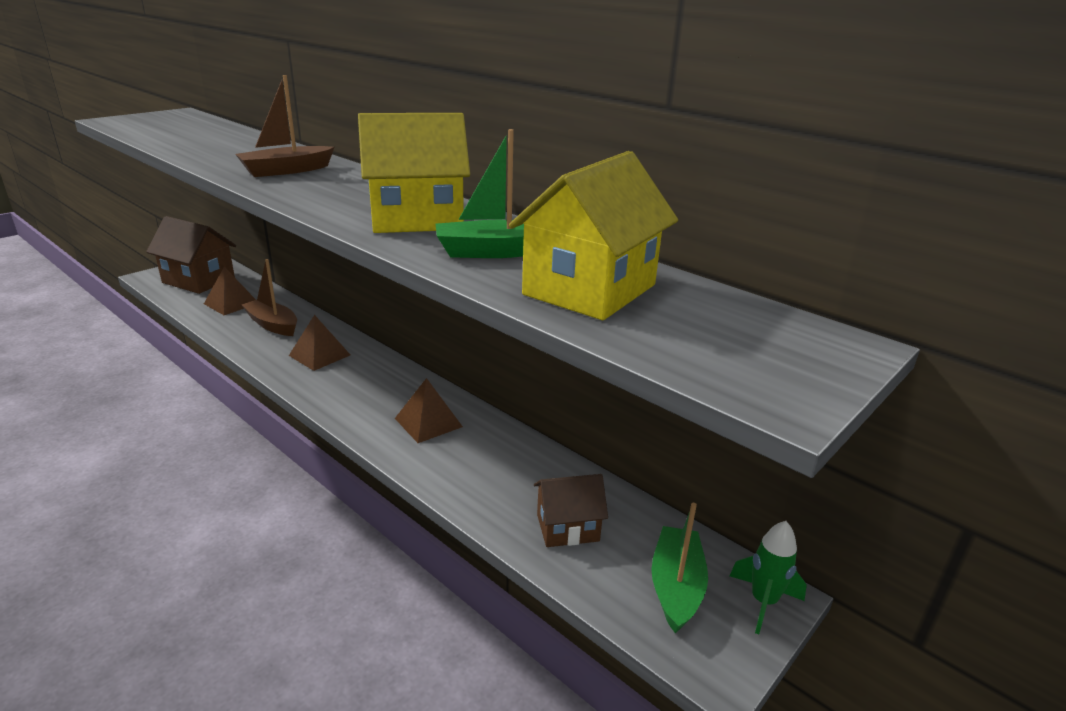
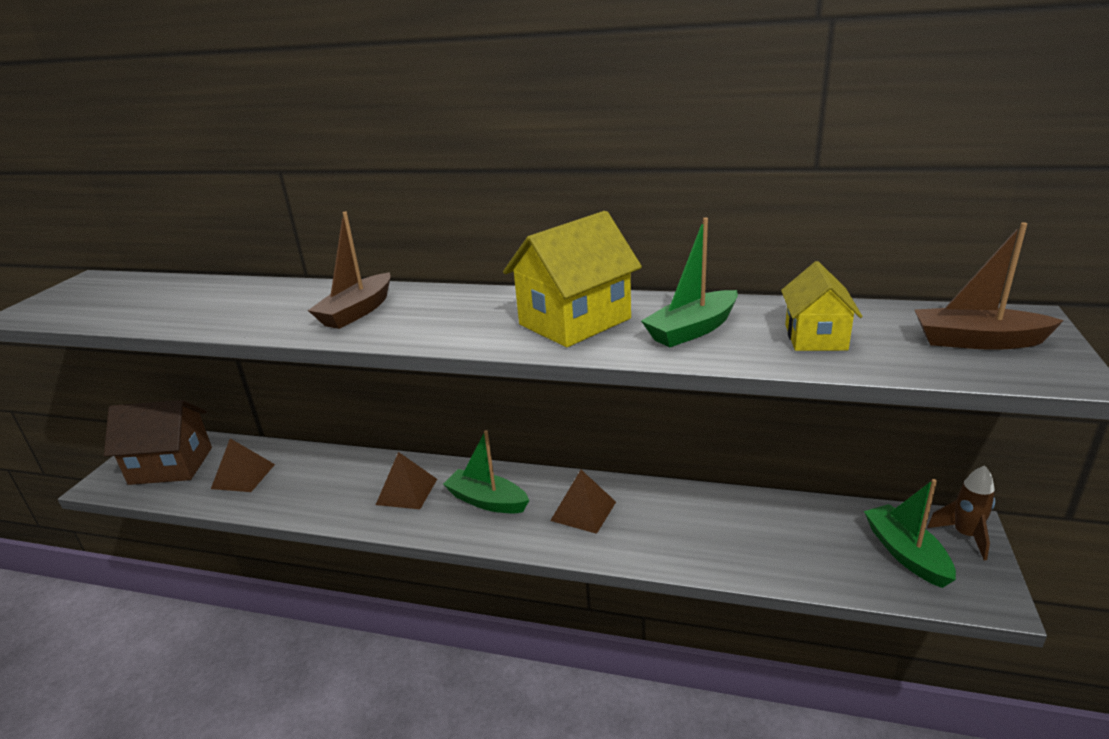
camera: 25 degrees left, 0 degrees up
(273, 325) = (319, 481): brown boat -> brown boat (977, 341)
(366, 385) = (487, 501): none -> green boat
(567, 527) = (789, 547): brown house -> none
(590, 290) = (815, 337): yellow house -> yellow house, size x0.61
(763, 602) = (965, 535): green rocket -> brown rocket

